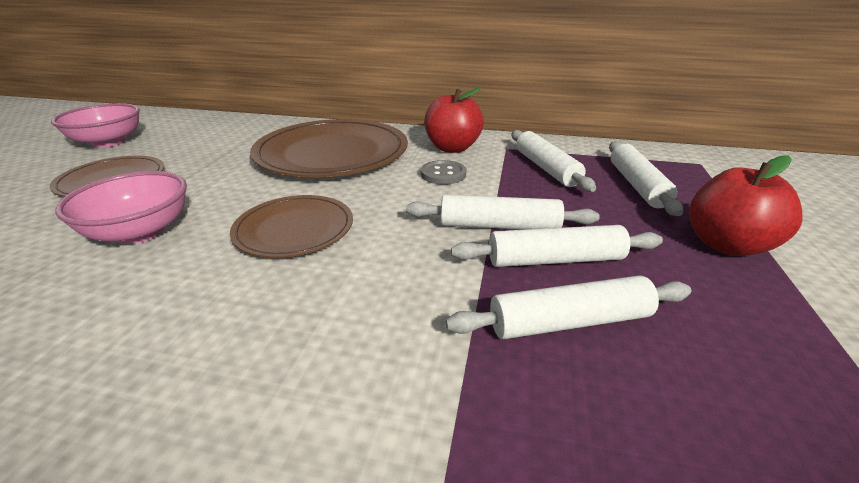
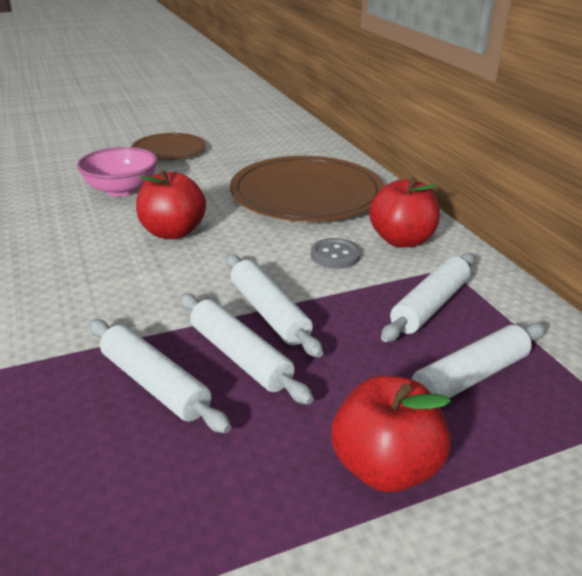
camera: 55 degrees right, 0 degrees up
(108, 142) = (215, 121): pink bowl -> none
(294, 229) = (173, 232): brown plate -> red apple

